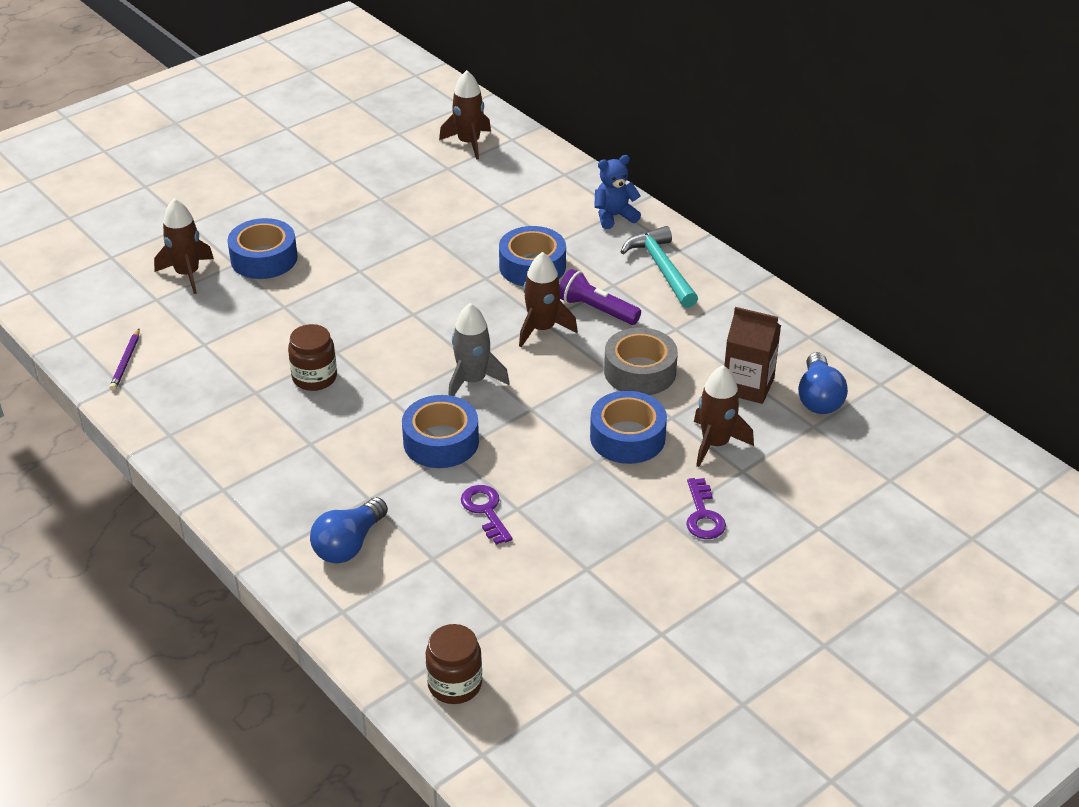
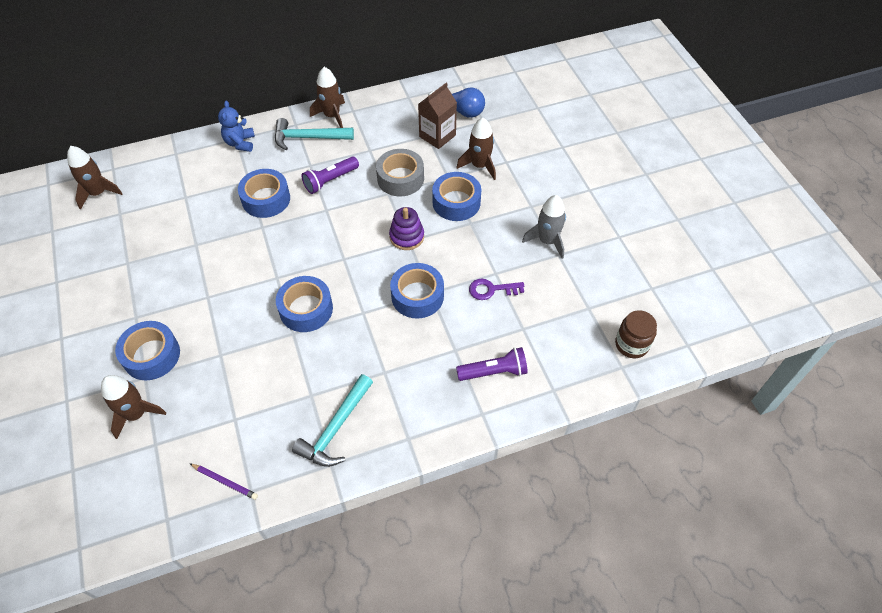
camera: 70 degrees left, 15 degrees up
(217, 425) = (335, 428): none -> turquoise hammer
(314, 378) = (315, 353): brown jar -> none
(349, 544) = (494, 372): blue light bulb -> purple flashlight
(376, 351) = (306, 309): none -> blue tape
(473, 381) = (366, 263): grey rocket -> grey rocket (547, 241)
(537, 405) = (407, 237): none -> purple stacking toy
(542, 329) = (333, 213): brown rocket -> brown rocket (332, 116)
(703, 515) = (535, 190): purple key -> none

